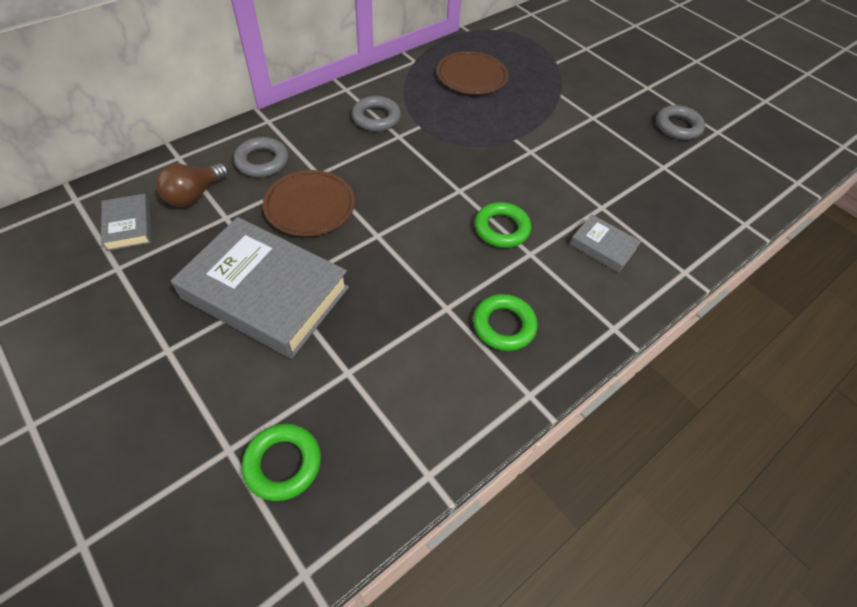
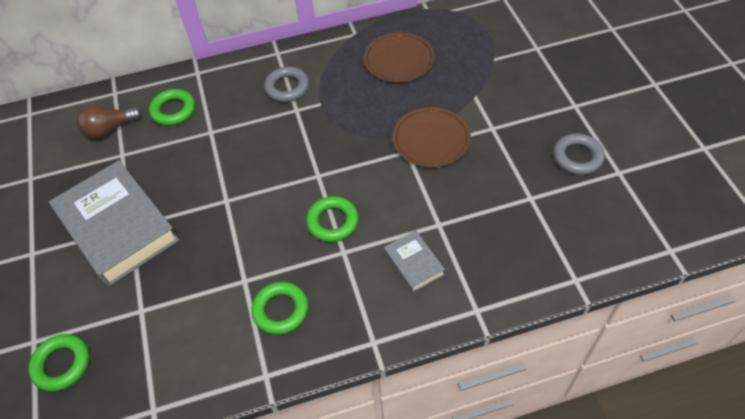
camera: 30 degrees right, 0 degrees up
(128, 225) = (53, 145): grey book -> none
(262, 161) = (173, 110): grey ring -> green ring
(310, 206) = (188, 160): brown plate -> brown plate (431, 139)

